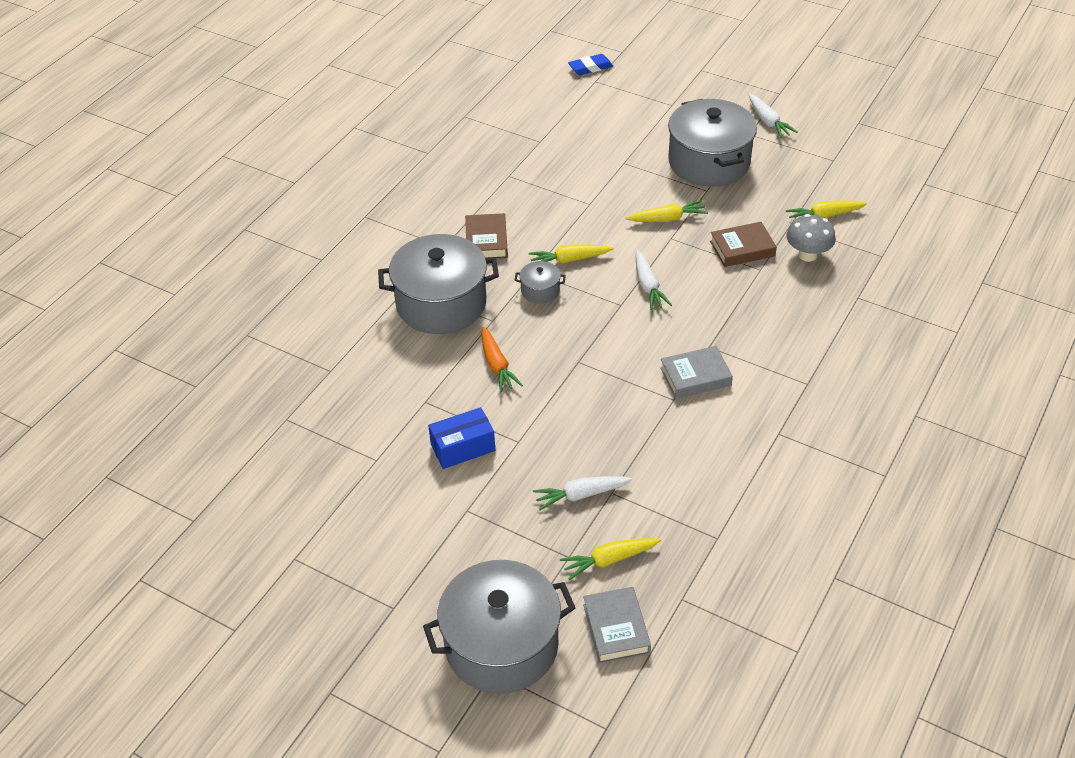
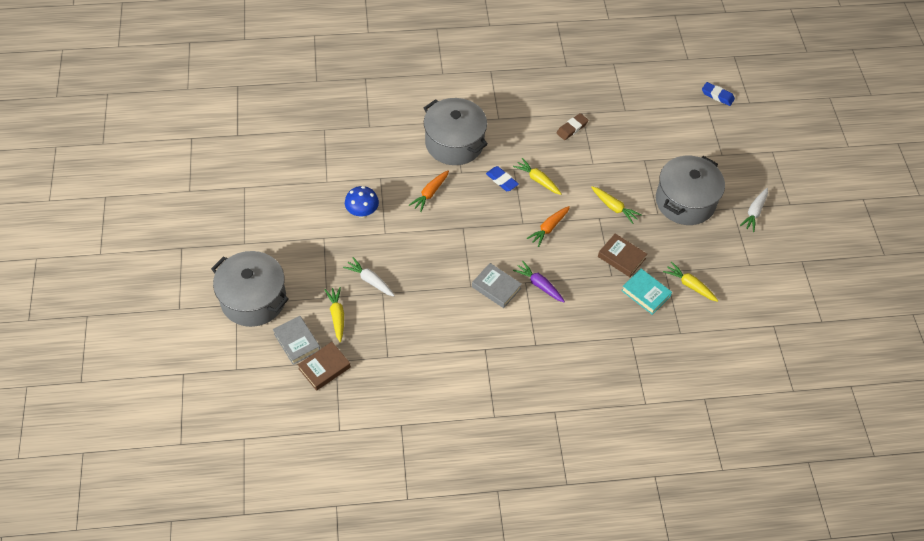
camera: 50 degrees right, 10 degrees up
(463, 448) = (362, 212): blue box -> blue mushroom
(486, 241) = (519, 134): brown book -> brown book (324, 368)
(522, 194) = (572, 128): none -> brown eraser
(540, 290) = (502, 180): grey pot -> blue eraser
(609, 560) = (337, 316): yellow carrot -> yellow carrot turned 45 degrees clockwise
(616, 628) = (297, 342): grey book -> grey book turned 75 degrees counterclockwise
(648, 286) = (549, 228): white carrot -> orange carrot
(723, 336) = (539, 285): none -> purple carrot
(807, 255) = (645, 293): grey mushroom -> turquoise book

